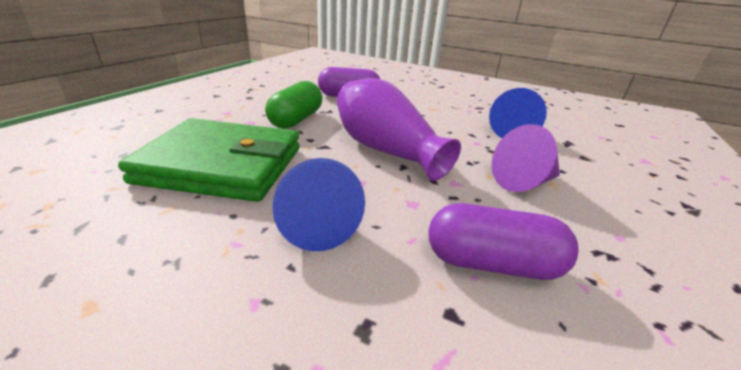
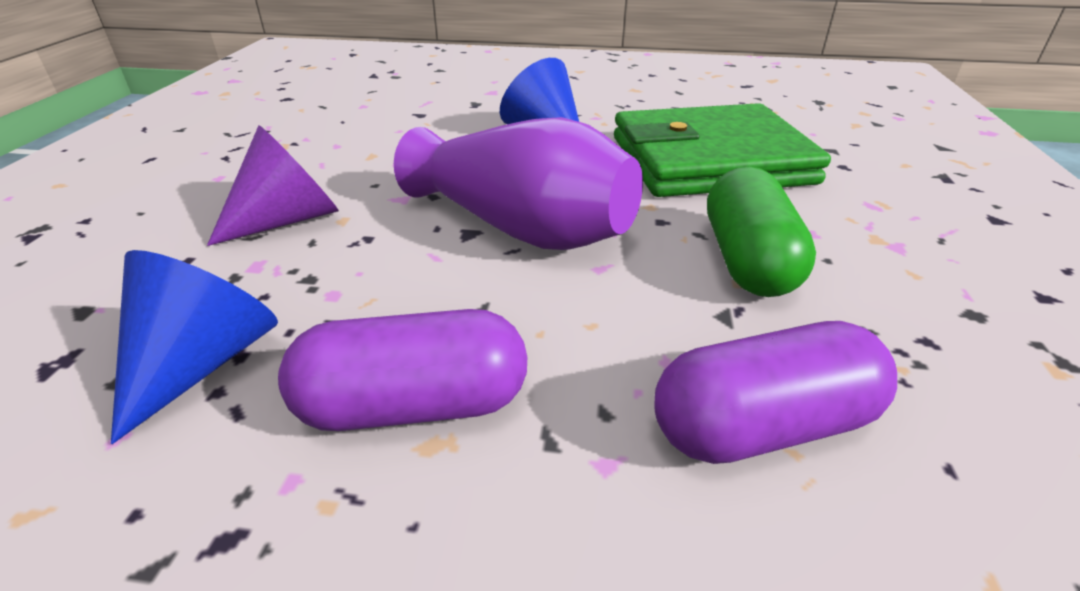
camera: 165 degrees right, 5 degrees up
(491, 263) = (381, 138): purple capsule -> purple capsule (414, 406)

